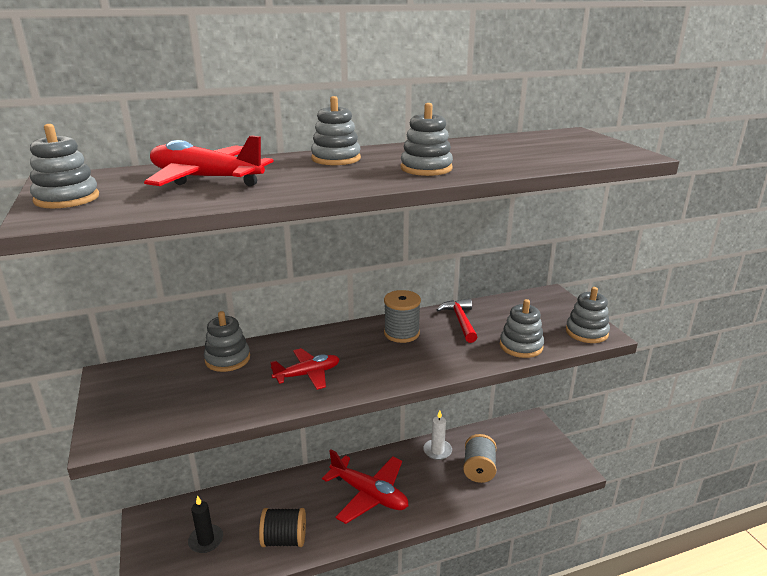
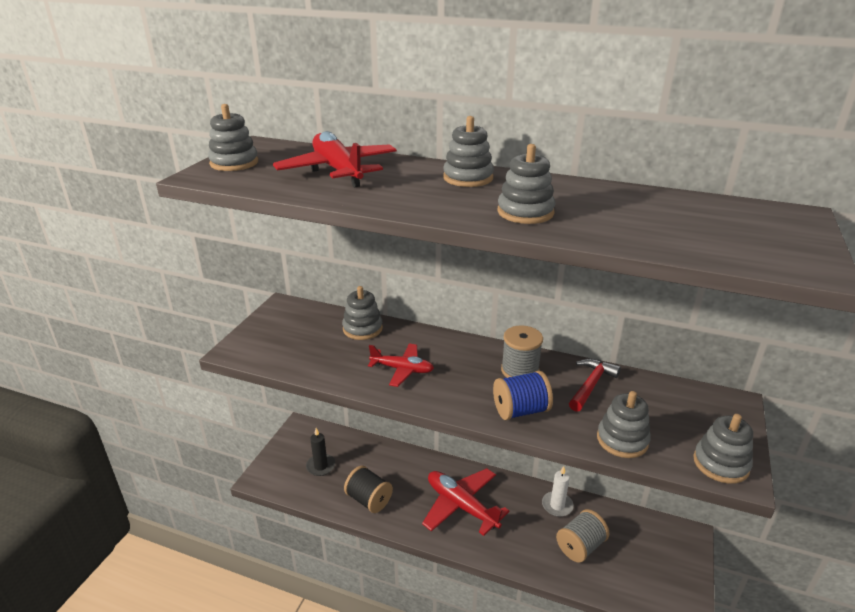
camera: 40 degrees right, 5 degrees up
(369, 494) = (461, 506): red plane -> red plane turned 150 degrees clockwise
(436, 360) = (520, 410): none -> blue spool

